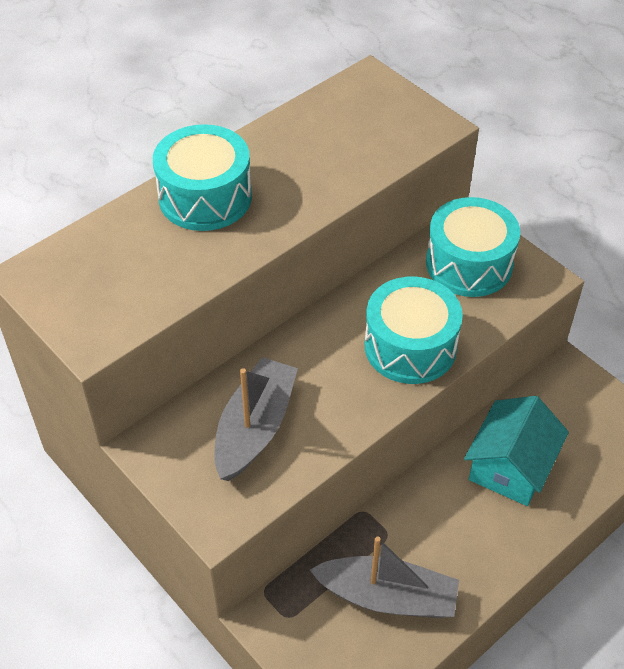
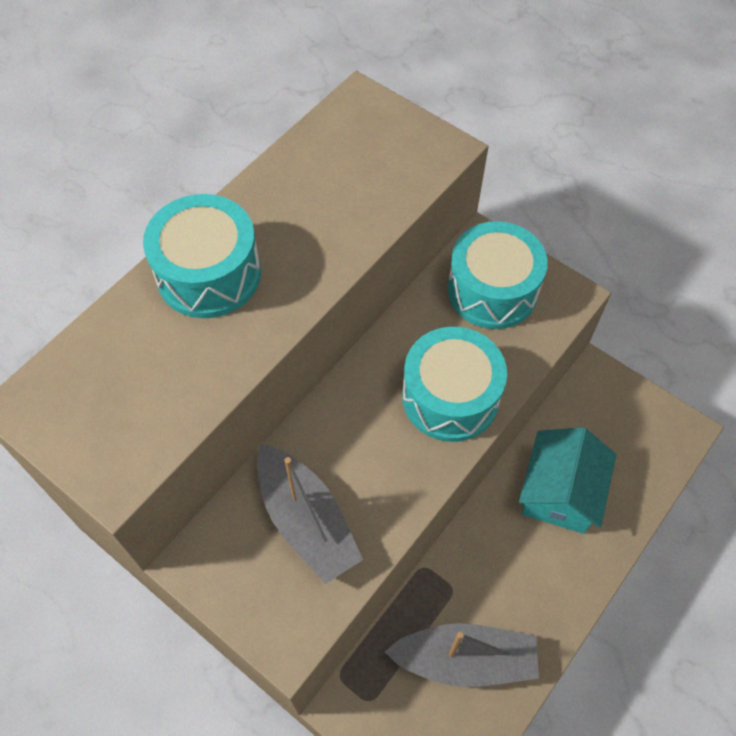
camera: 10 degrees left, 10 degrees up
(255, 428) = (306, 521): grey boat -> grey boat turned 135 degrees clockwise

